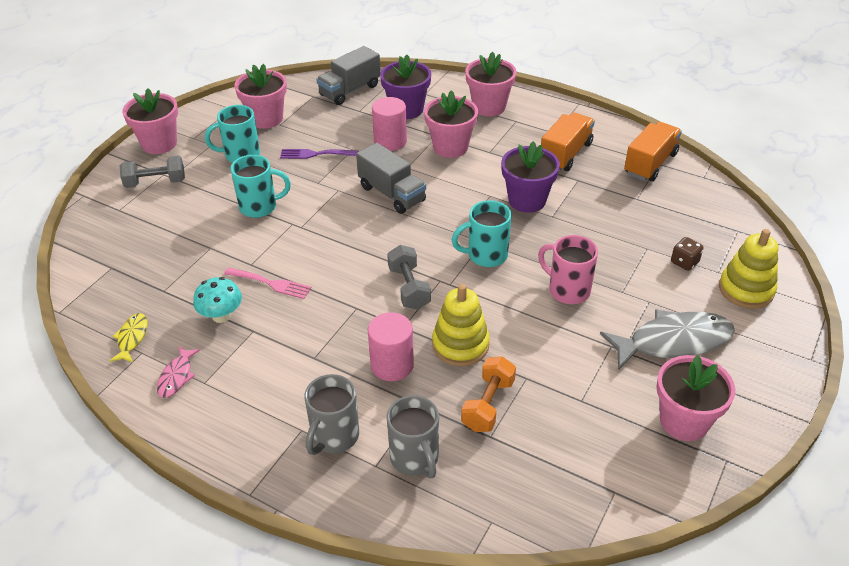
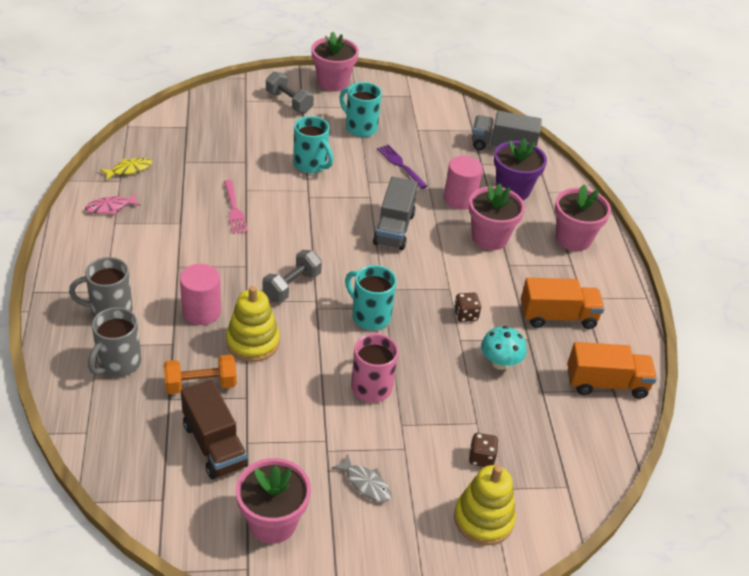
camera: 50 degrees right, 0 degrees up
(221, 315) = (182, 200): turquoise mushroom -> turquoise mushroom (500, 362)
(266, 119) = (416, 119): pink flower pot -> none
(527, 200) = (465, 315): purple flower pot -> brown dice
(570, 425) = (214, 445): none -> brown truck
(673, 342) = (365, 483): grey fish -> grey fish, size x0.49

